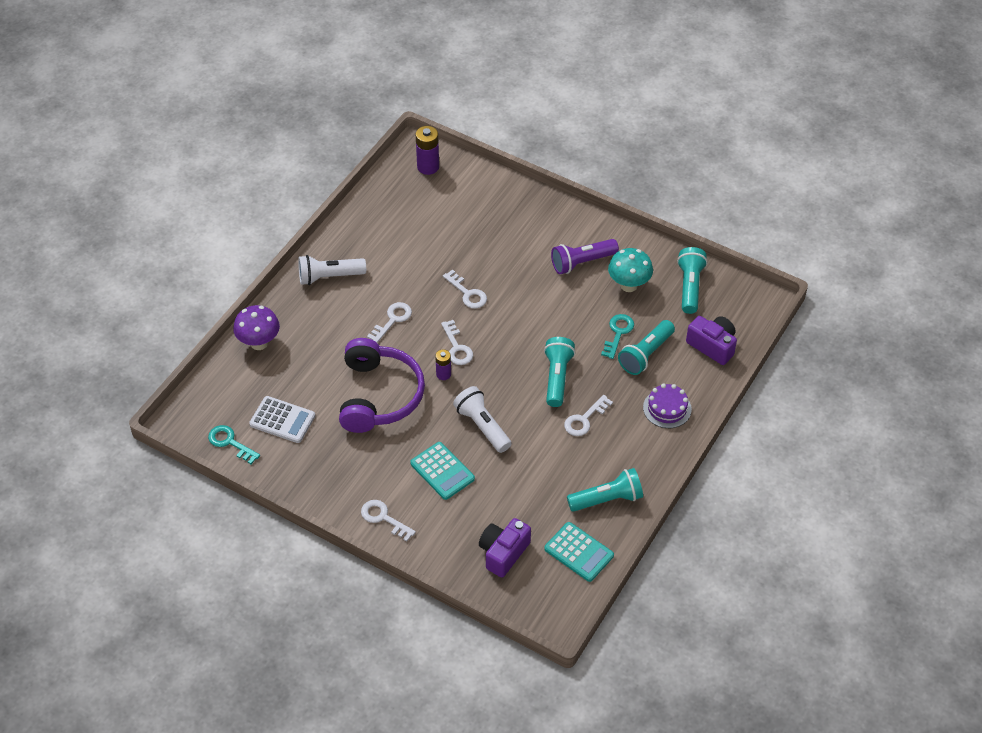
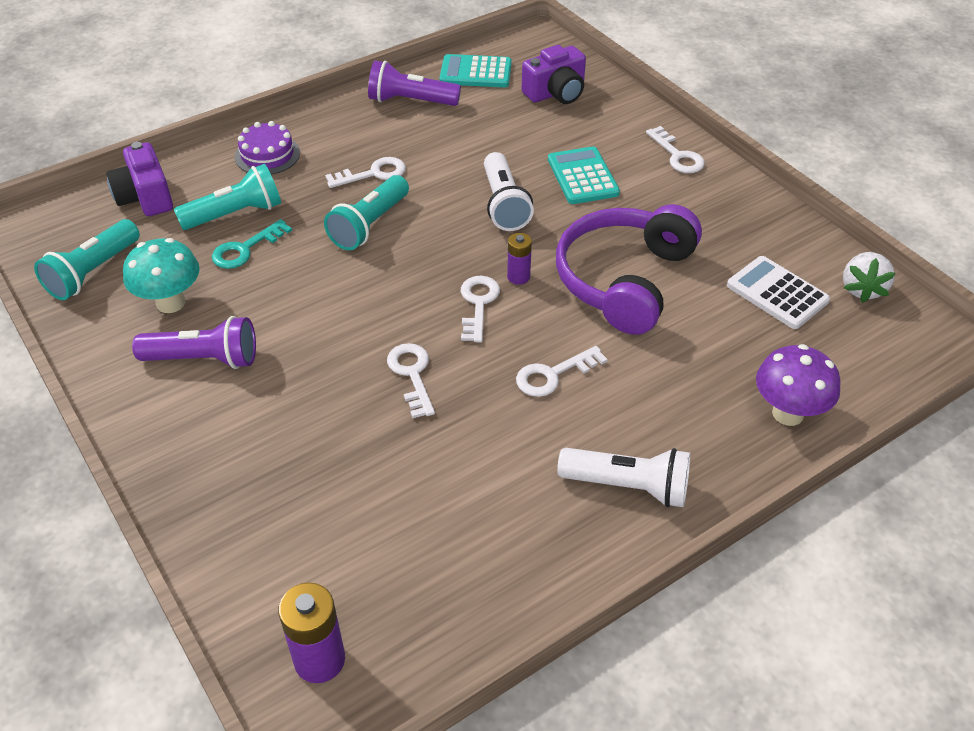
camera: 155 degrees left, 5 degrees down
(230, 443) = (862, 289): turquoise key -> white strawberry
(579, 552) = (475, 72): turquoise calculator -> turquoise calculator turned 60 degrees counterclockwise
(607, 499) = (411, 101): turquoise flashlight -> purple flashlight

